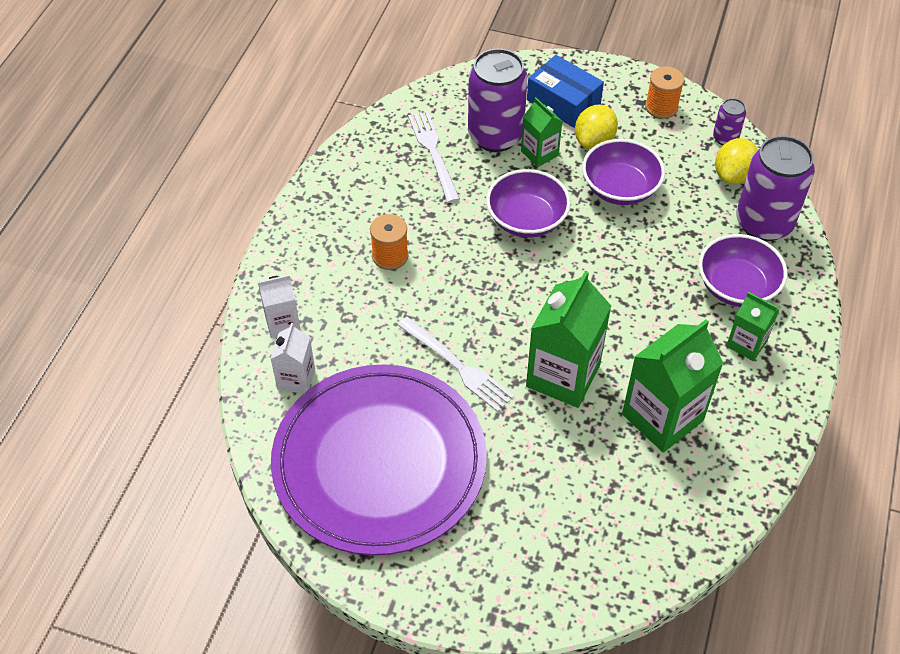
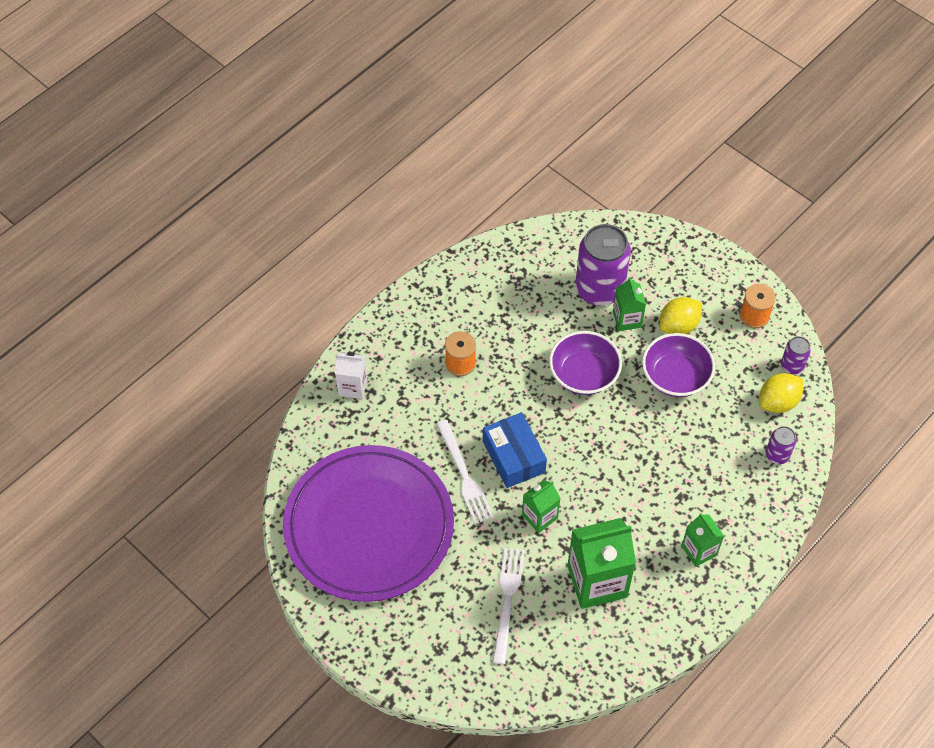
camera: 25 degrees right, 5 degrees up
(296, 379) = (341, 436): white carton -> none
(433, 153) = (541, 286): white fork -> white fork (507, 600)
(563, 102) = (673, 279): blue box -> blue box (513, 457)
(563, 376) = (539, 516): green carton -> green carton, size x0.55
(736, 286) = (720, 500): purple bowl -> none
(763, 223) = (777, 455): purple can -> purple can, size x0.47

